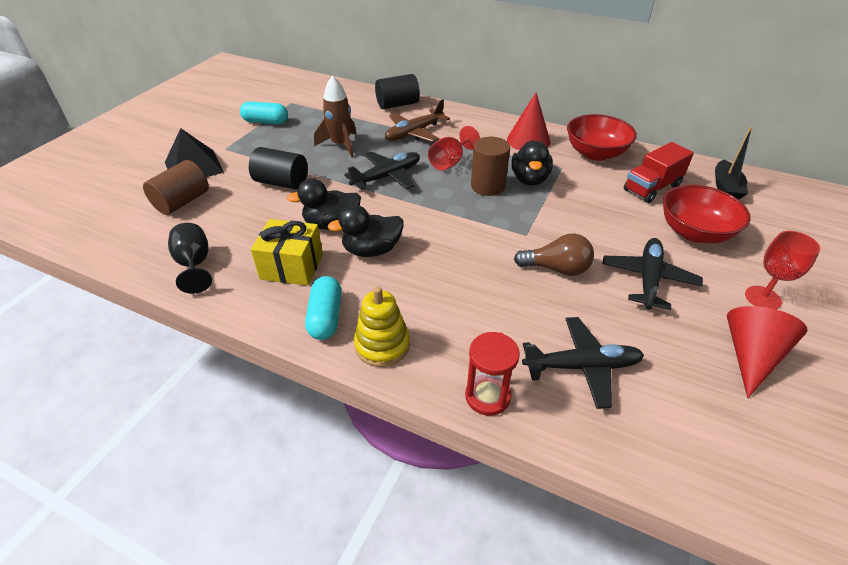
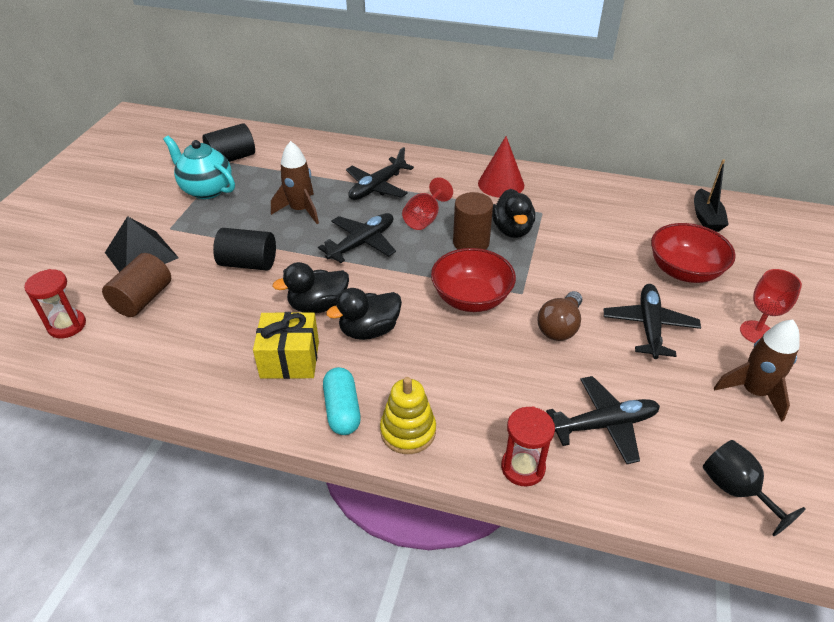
camera: 10 degrees left, 0 degrees up
(111, 216) = (67, 325): none -> red hourglass
(194, 265) = (183, 371): black goblet -> black goblet (736, 490)
(266, 122) = (206, 190): turquoise capsule -> turquoise teapot
(397, 104) = (349, 153): black cylinder -> black cylinder (232, 158)
(414, 133) = (377, 187): brown plane -> black plane
(556, 269) = (560, 327): brown light bulb -> brown light bulb turned 120 degrees clockwise
(595, 153) = (572, 192): red bowl -> red bowl (471, 298)
(652, 188) = (635, 226): red truck -> none
(750, 356) = (753, 392): red cone -> brown rocket

